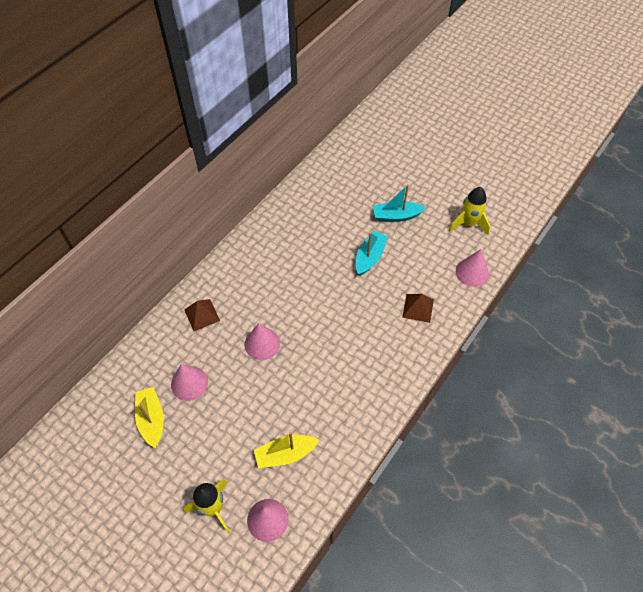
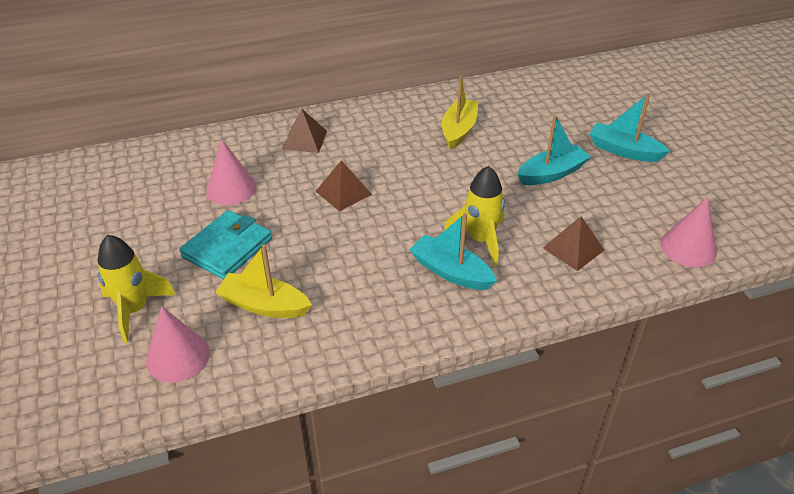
camera: 35 degrees right, 15 degrees down
(152, 419) = (162, 199): yellow boat -> yellow boat (459, 130)
(228, 429) = (227, 248): none -> turquoise wallet
(262, 343) = (343, 192): pink cone -> brown pyramid
(367, 364) = (451, 272): none -> turquoise boat
(468, 223) = (725, 197): yellow rocket -> yellow rocket (480, 240)

